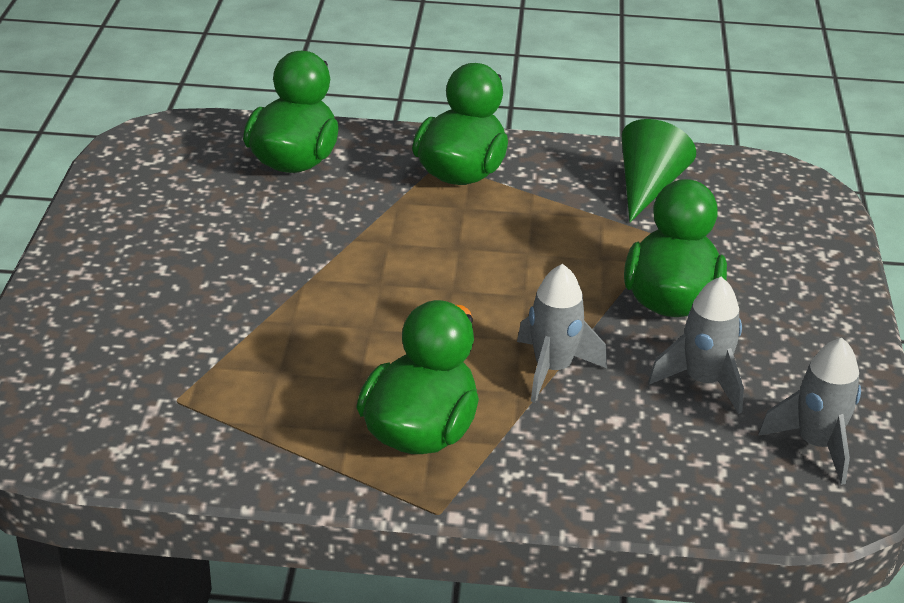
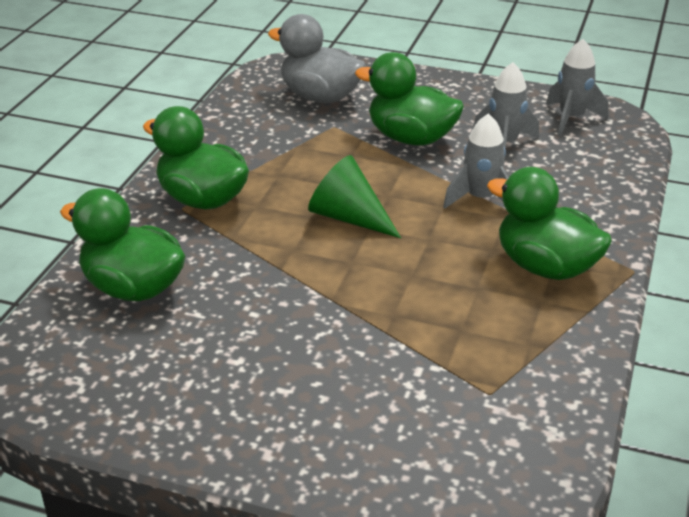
camera: 75 degrees left, 0 degrees up
(648, 187) = (265, 121): green cone -> green cone (349, 217)
(733, 218) = (320, 96): none -> grey duck

